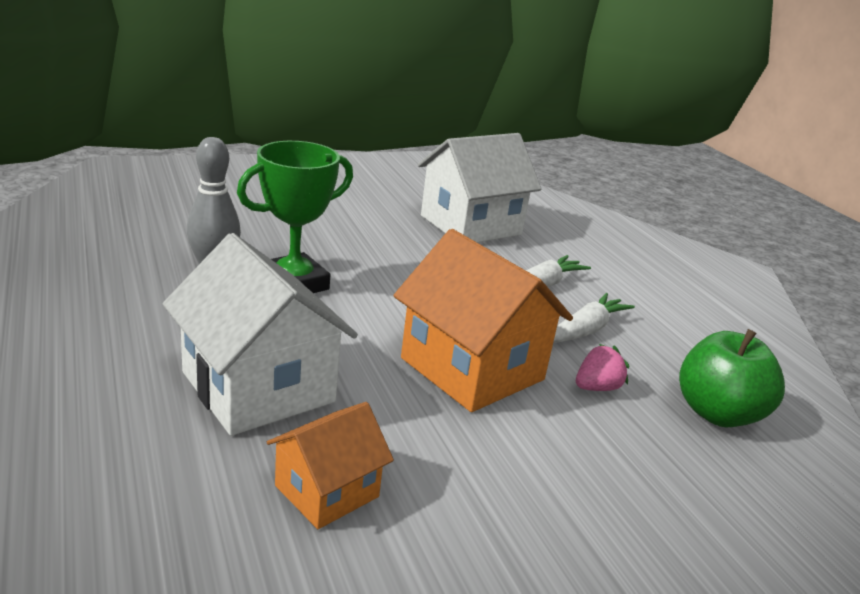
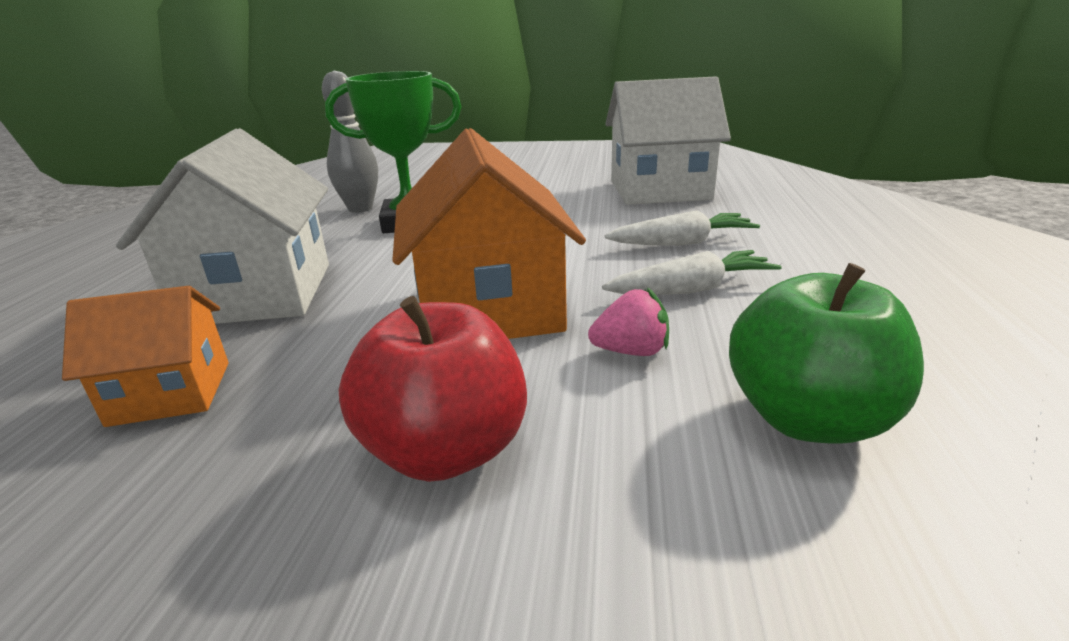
camera: 35 degrees right, 0 degrees up
(566, 480) = (446, 450): none -> red apple

